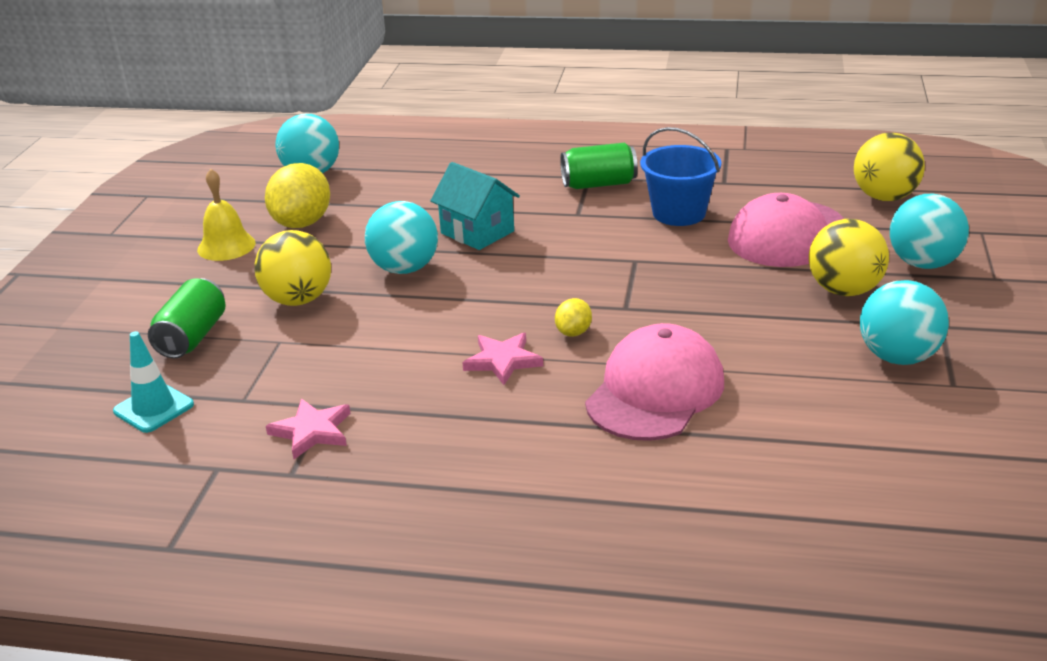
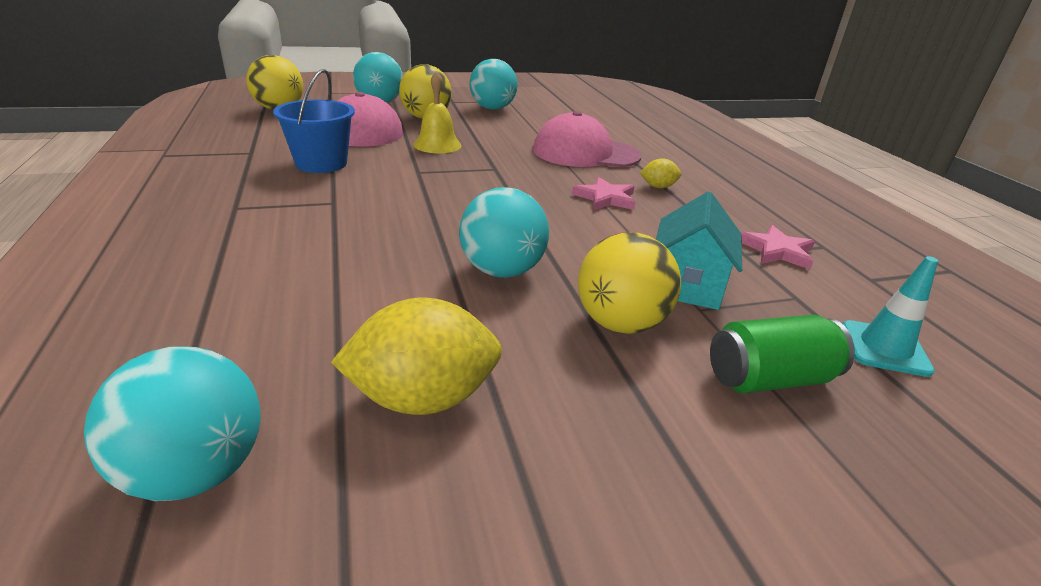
camera: 120 degrees left, 0 degrees up
(226, 246) = (544, 463): yellow bell -> yellow bell (437, 145)
(477, 232) = (395, 246): turquoise house -> turquoise house (687, 285)
(573, 332) = (544, 180): yellow lemon -> yellow lemon (658, 187)
(599, 184) = (255, 200): green can -> none

